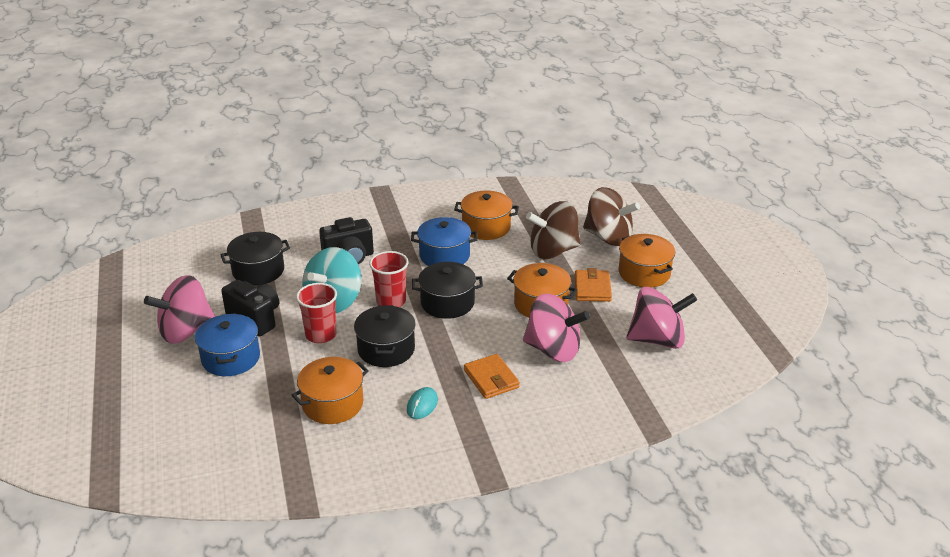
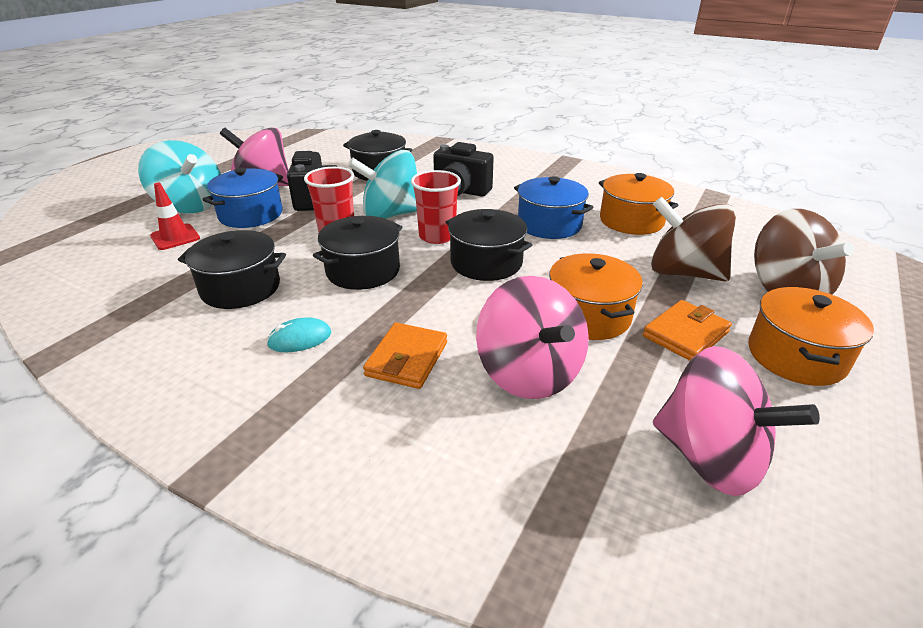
camera: 45 degrees right, 0 degrees up
(164, 379) = (190, 205): none -> turquoise spinning top
(211, 405) = (175, 237): none -> red traffic cone
(333, 404) = (240, 288): orange pot -> black pot

